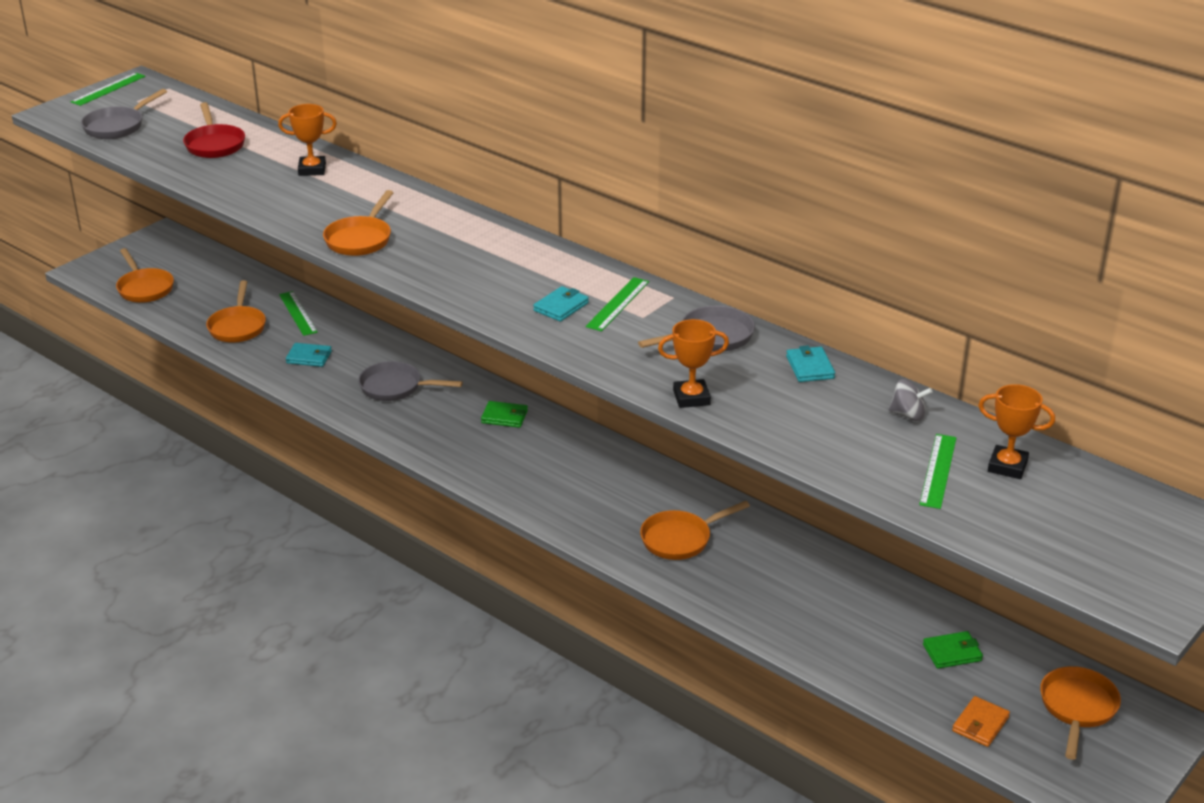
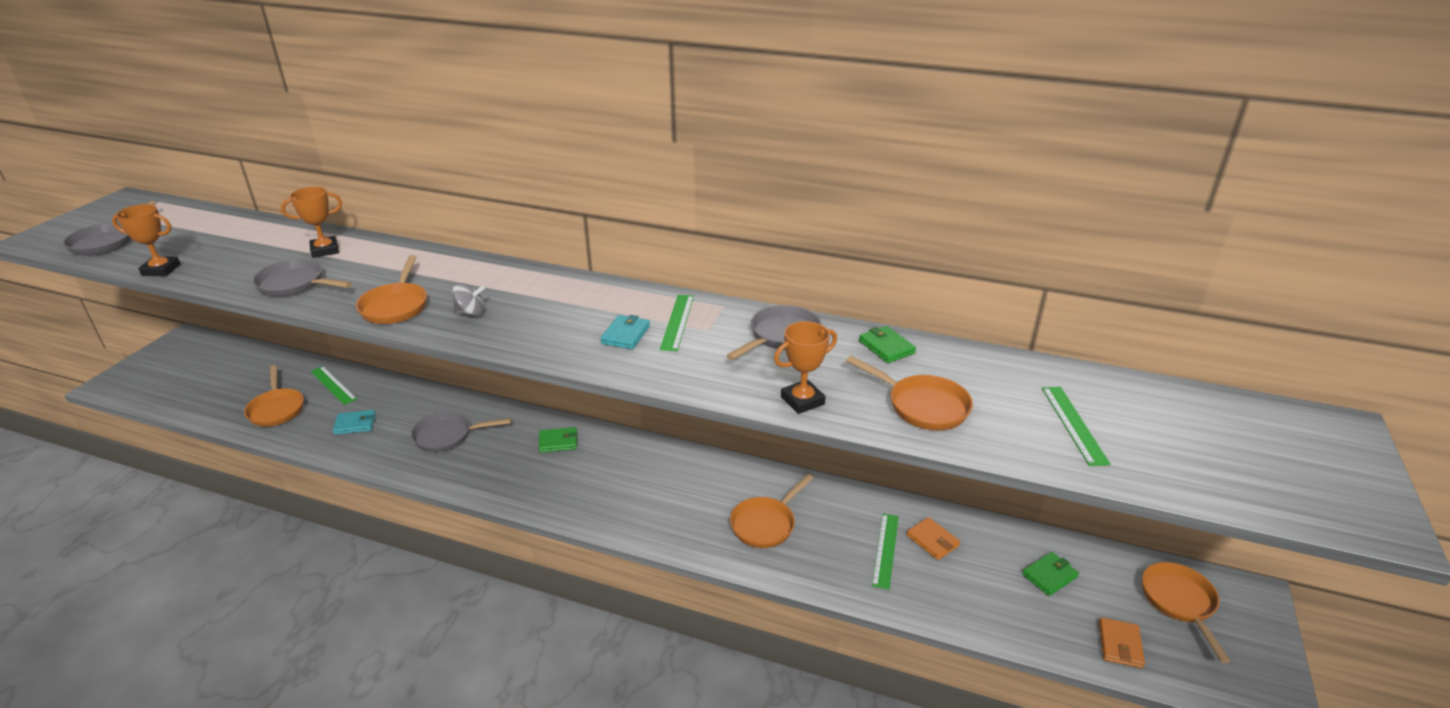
camera: 20 degrees left, 0 degrees up
(108, 89) = (93, 210): green ruler -> green ruler (885, 550)
(144, 288) = (173, 390): orange pan -> orange pan (922, 406)
(214, 144) = (216, 243): red pan -> none
(276, 201) = (295, 285): none -> grey pan
(810, 367) = (886, 347): turquoise wallet -> green wallet
(847, 594) = (932, 540): none -> orange wallet
(908, 415) = (1003, 374): grey spinning top -> grey spinning top (471, 313)
(1007, 466) = (1125, 405): orange trophy -> orange trophy (161, 270)

